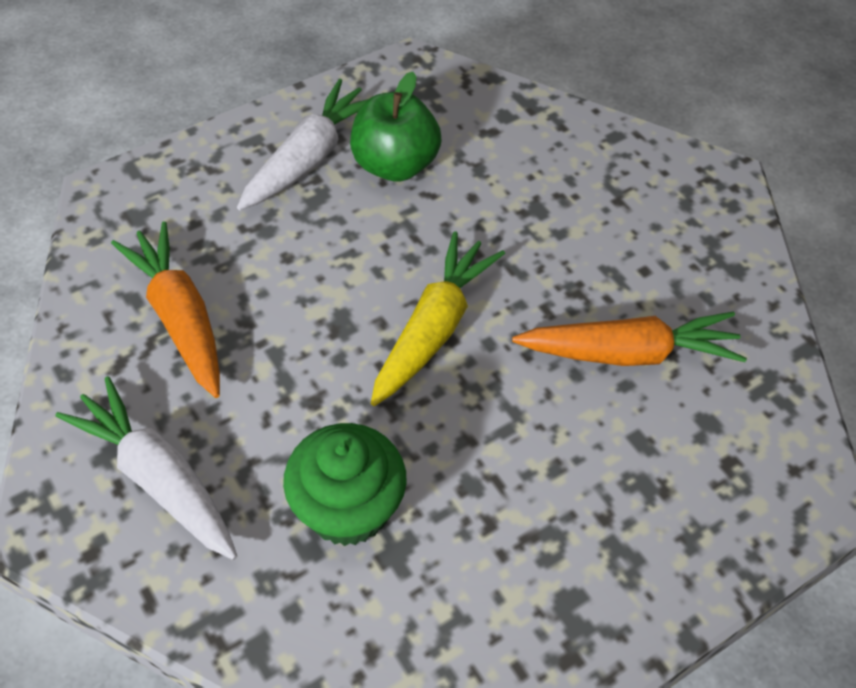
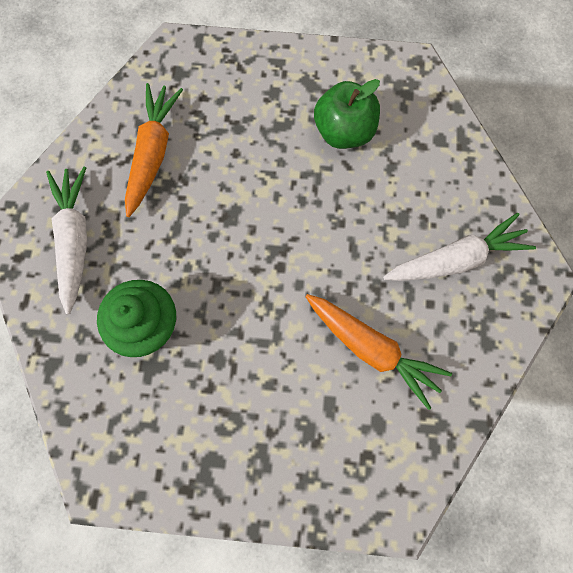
camera: 40 degrees right, 20 degrees up
(309, 158) = (299, 94): white carrot -> white carrot (455, 259)
(434, 328) = (276, 254): yellow carrot -> none

